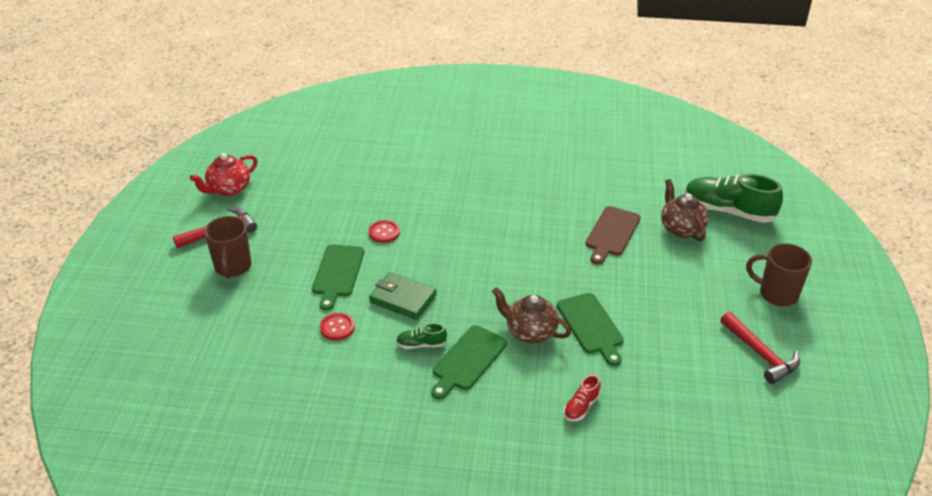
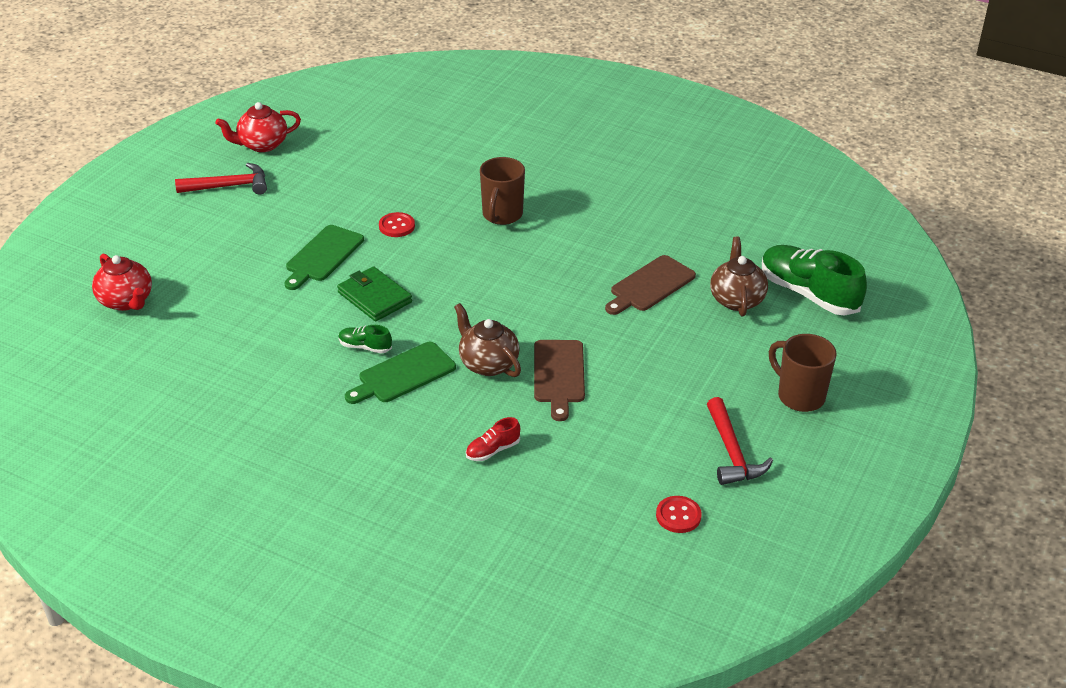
camera: 20 degrees right, 0 degrees up
(185, 359) = (126, 301): none -> red teapot
(233, 267) = (221, 225): brown mug -> brown mug (502, 215)
(337, 327) = (290, 309): red button -> red button (678, 516)
(591, 326) = (559, 375): green cutting board -> brown cutting board

